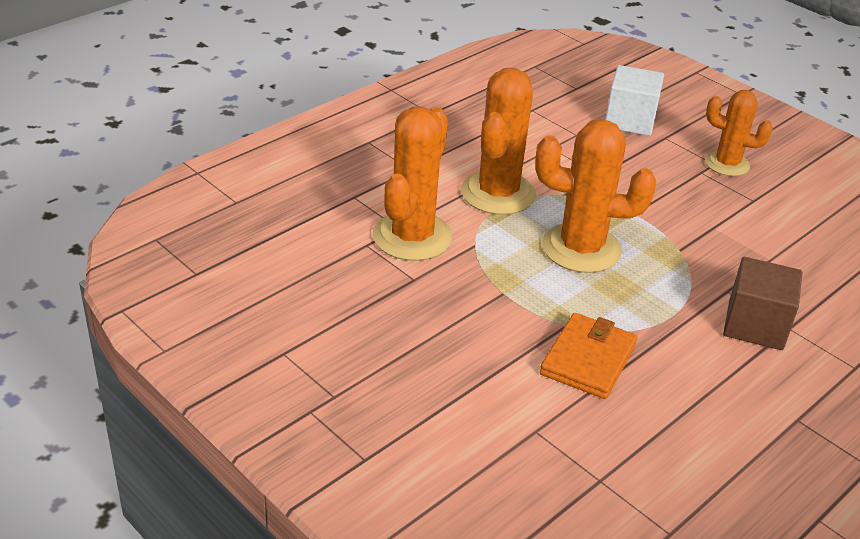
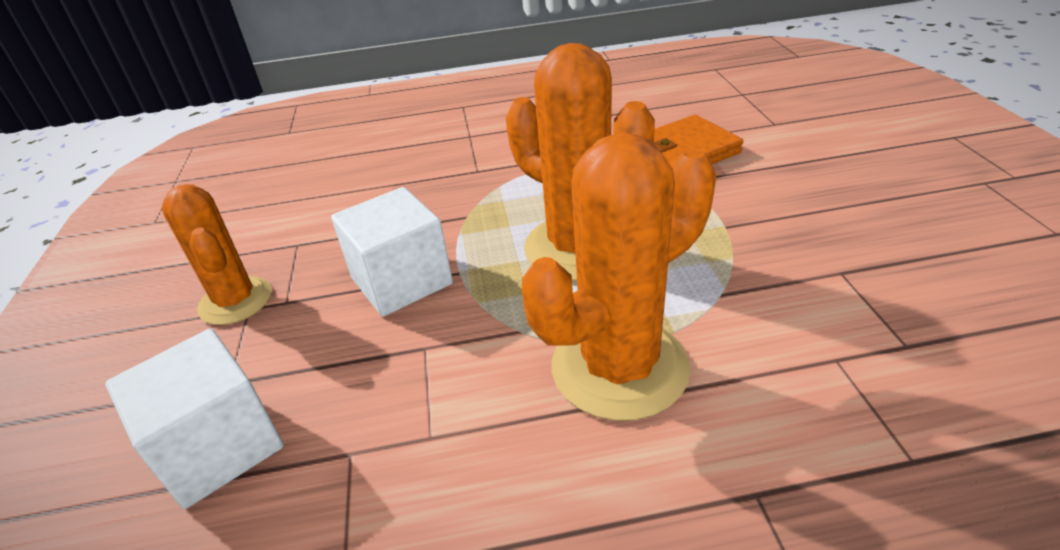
camera: 140 degrees left, 0 degrees up
(412, 237) = (818, 334): orange cactus -> none
(657, 199) = (401, 281): none -> white cube
(755, 325) = (495, 142): brown cube -> none

